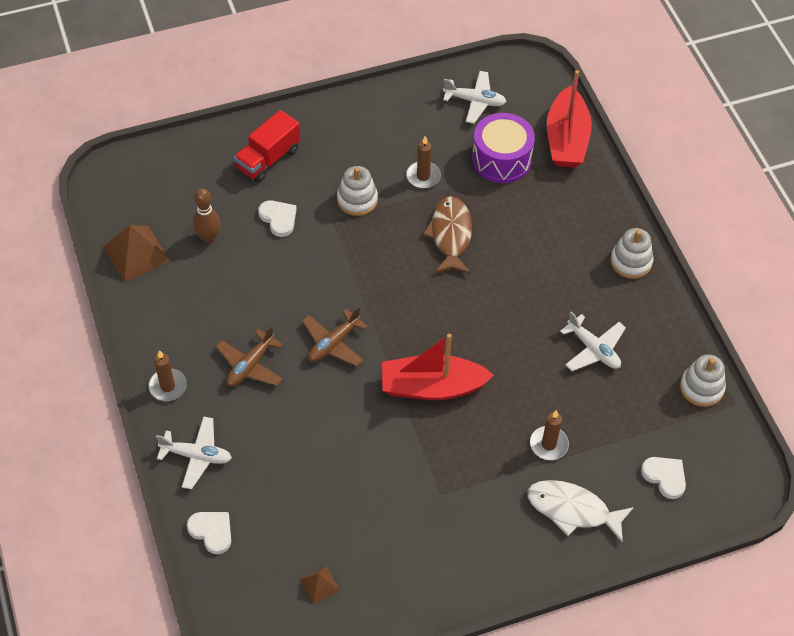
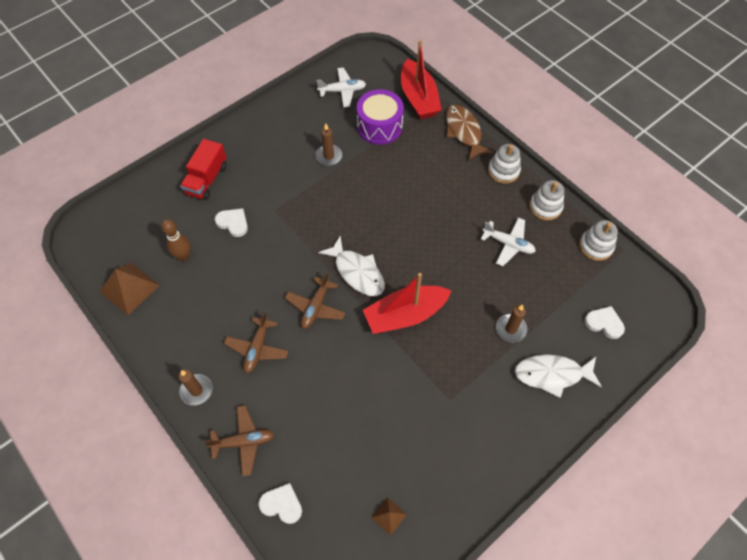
camera: 20 degrees left, 5 degrees up
(196, 456) = (243, 442): white plane -> brown plane
(357, 200) = (287, 189): white stacking toy -> white stacking toy (545, 207)
(397, 321) = (357, 272): none -> white fish
(450, 235) = (368, 193): brown fish -> brown fish (464, 132)

